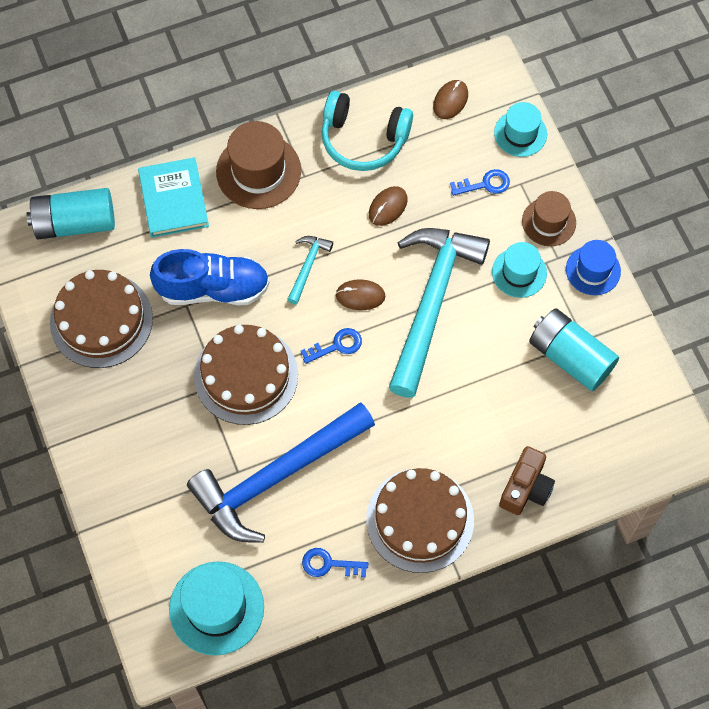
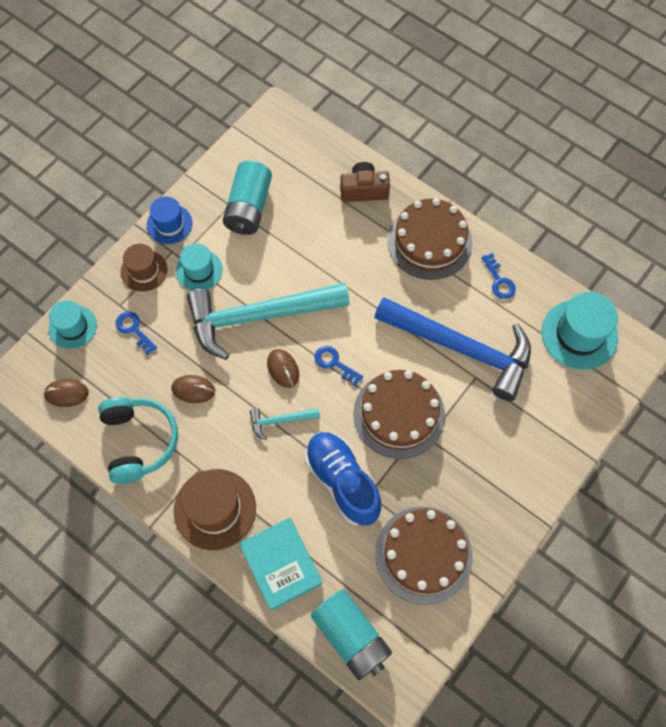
camera: 120 degrees left, 0 degrees up
(173, 200) = (281, 564): turquoise book -> turquoise book turned 75 degrees counterclockwise

